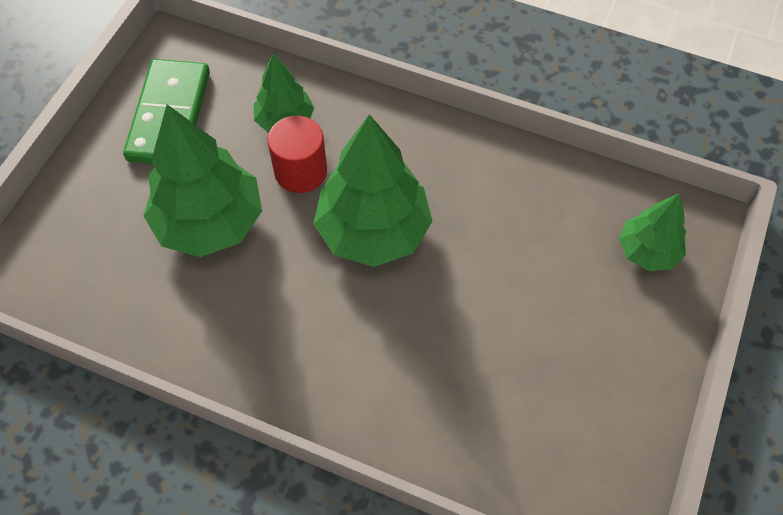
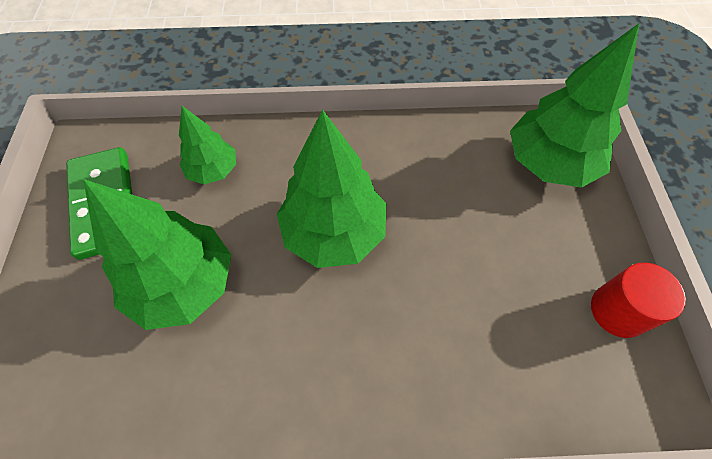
camera: 25 degrees left, 0 degrees up
(300, 171) = (246, 207): red cylinder -> red cylinder (618, 311)
(647, 251) = (549, 163): green tree -> green tree, size x1.76

